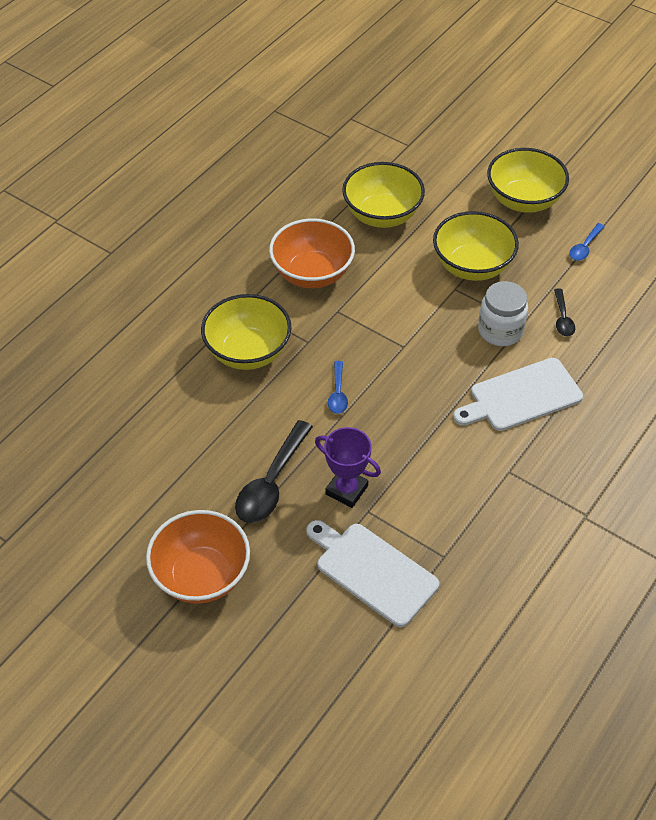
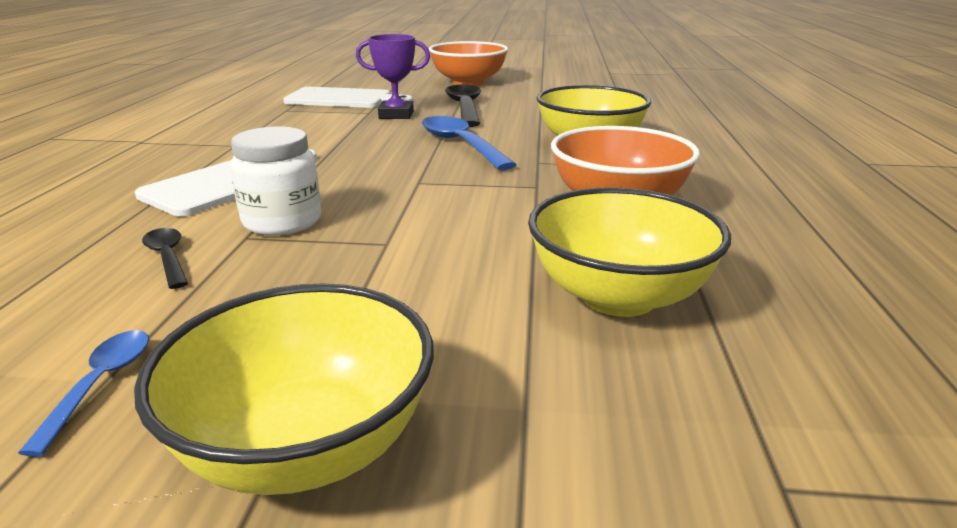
camera: 150 degrees right, 25 degrees down
(338, 393) = (460, 145): blue spoon -> blue spoon, size x1.87
(472, 266) = (373, 276): yellow bowl -> none

